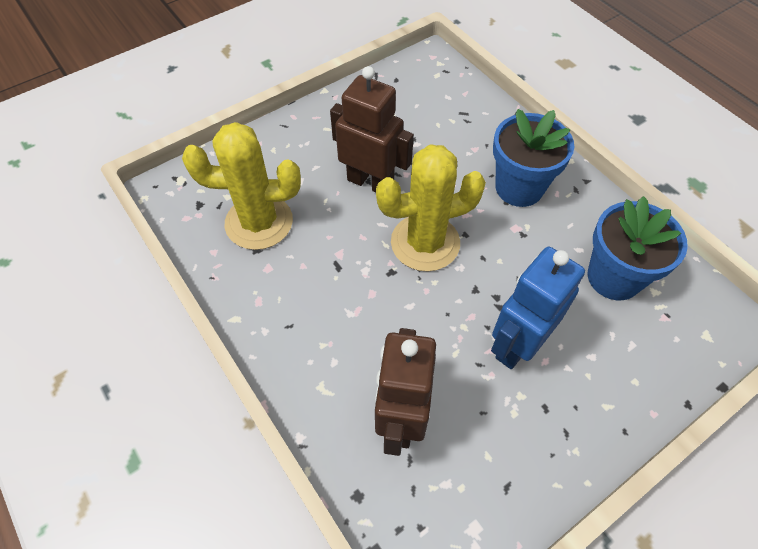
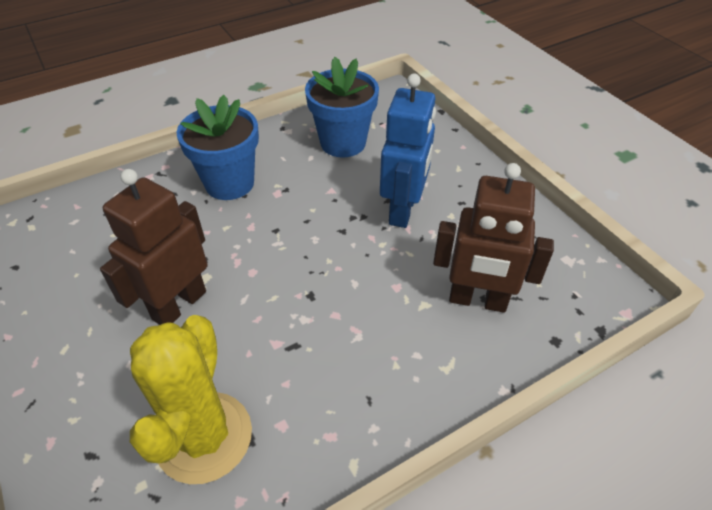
camera: 85 degrees left, 10 degrees down
(425, 243) = (279, 262): yellow cactus -> none
(517, 344) = (403, 210): blue robot -> blue robot turned 120 degrees counterclockwise

